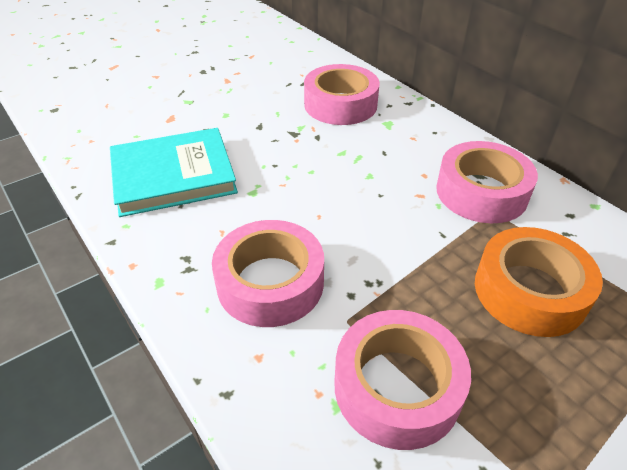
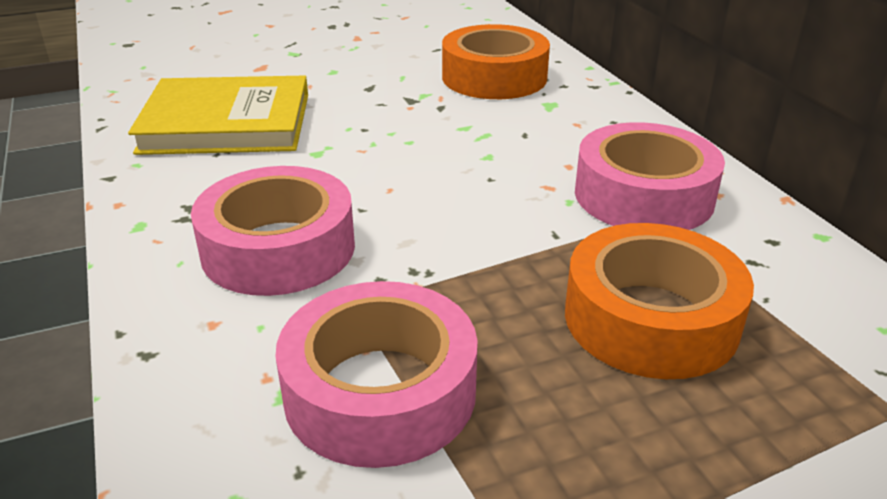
camera: 15 degrees right, 10 degrees down
(173, 176) = (226, 123): turquoise book -> yellow book
(340, 104) = (494, 77): pink tape -> orange tape

